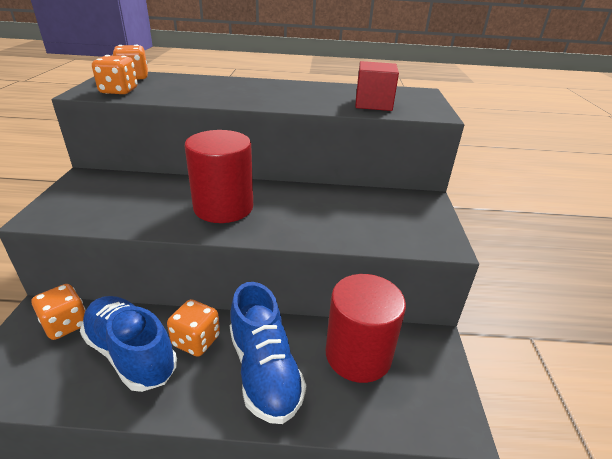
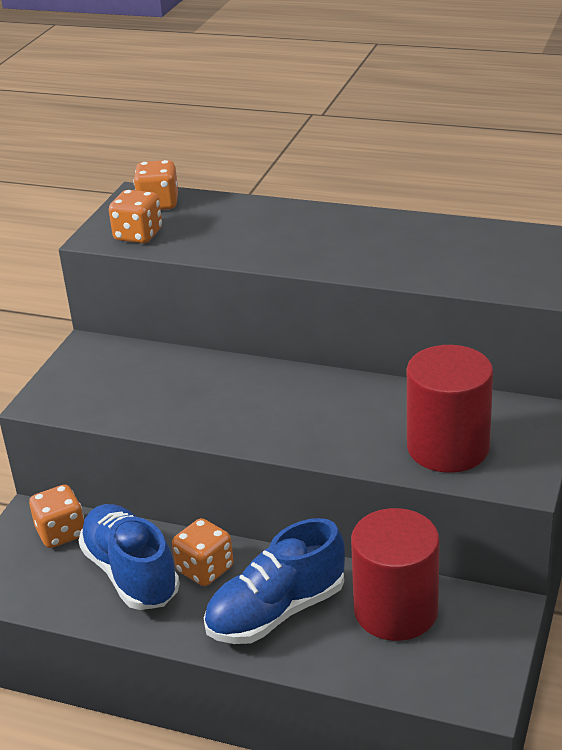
camera: 20 degrees right, 0 degrees up
(223, 207) = (254, 405): red cylinder -> red cylinder (448, 447)
(264, 370) = (276, 612): blue shoe -> blue shoe turned 60 degrees clockwise
(373, 104) = (478, 268): red cube -> none

